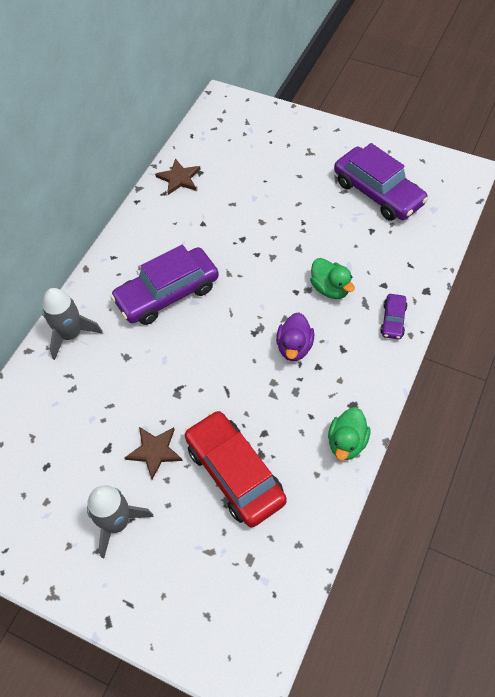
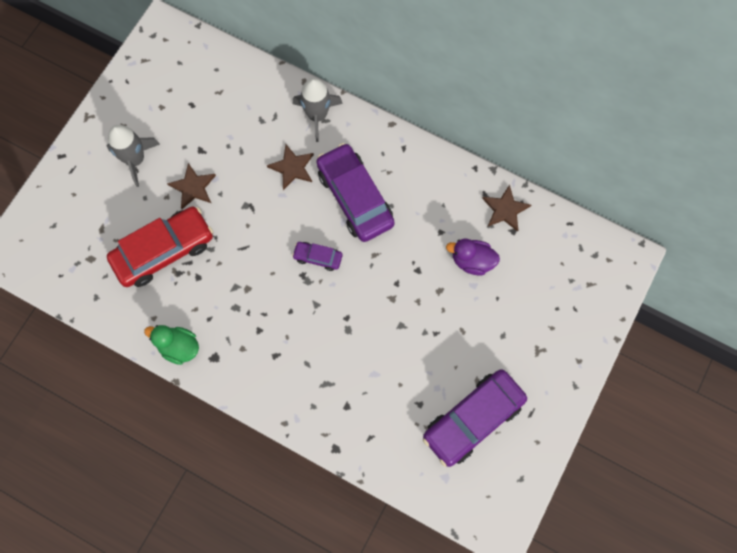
camera: 90 degrees right, 15 degrees up
(132, 353) = (292, 168): none -> brown star
(294, 347) = (282, 311): purple duck -> purple duck (472, 261)
(330, 288) = (347, 352): green duck -> none
(393, 320) = (303, 409): purple car -> purple car (318, 257)

